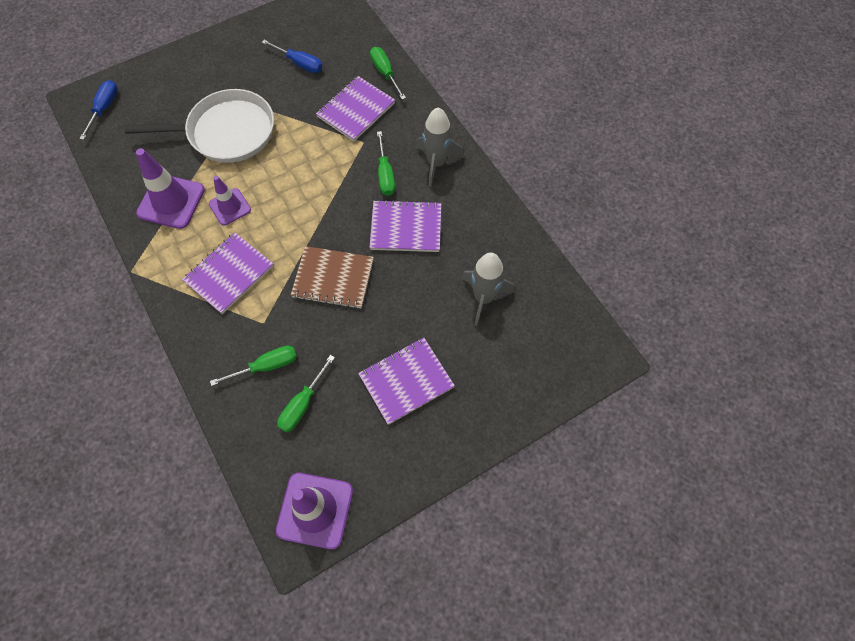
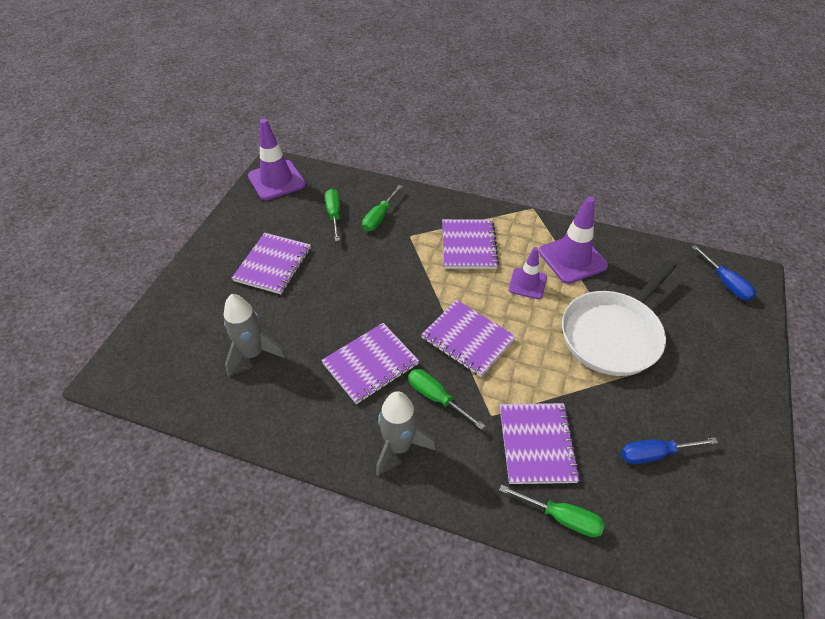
camera: 140 degrees right, 15 degrees down
(322, 197) = (467, 339): none -> purple notebook
(333, 279) = (391, 289): brown notebook -> none

